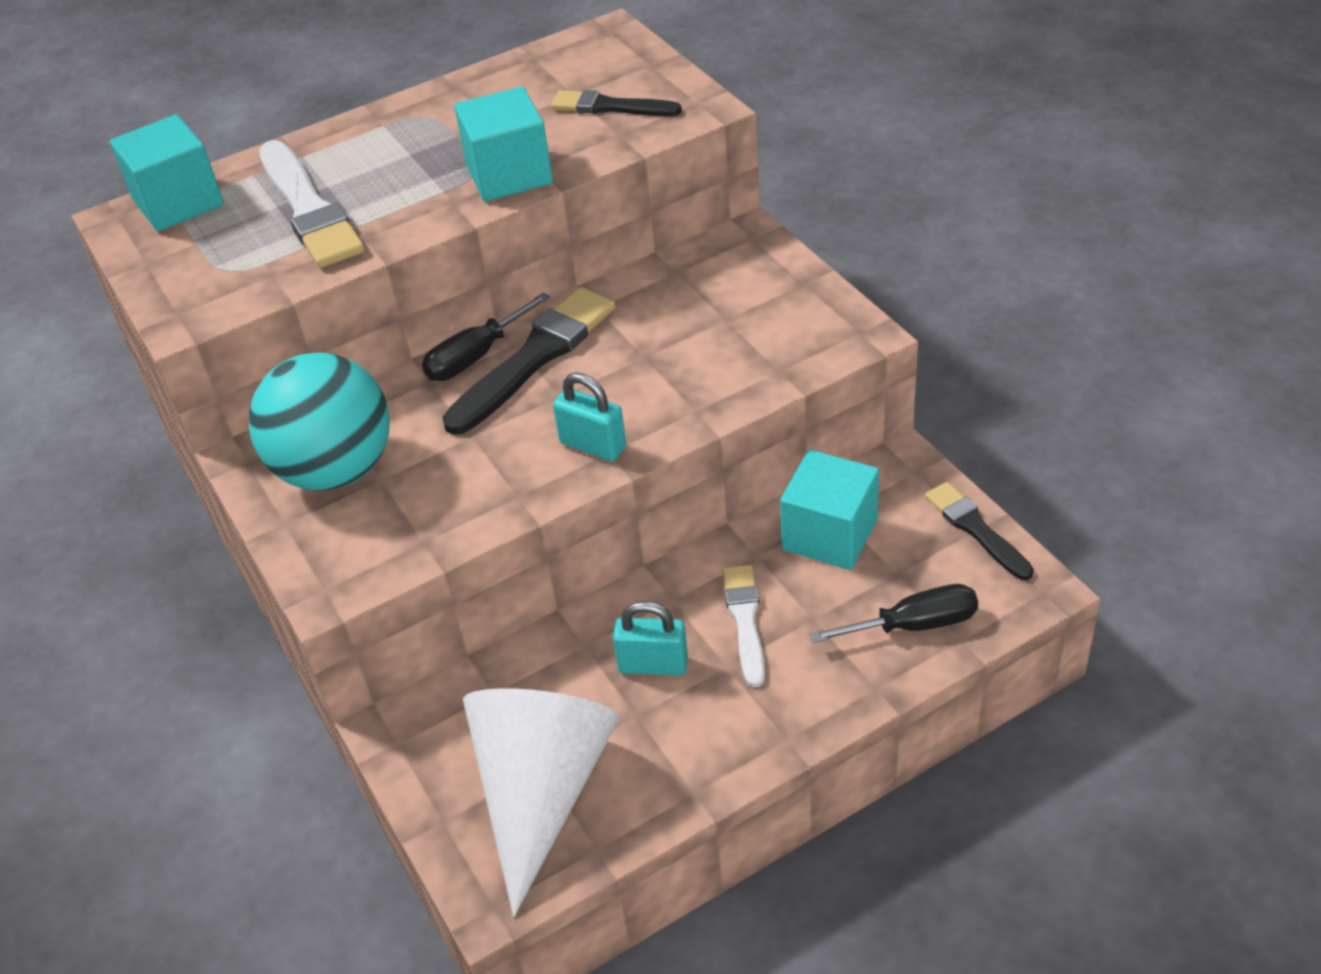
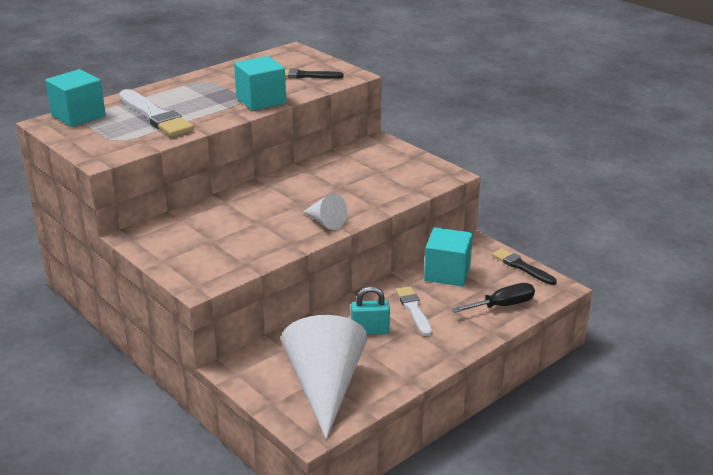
camera: 15 degrees left, 15 degrees down
(336, 469) = (185, 238): turquoise ball -> none
(475, 356) = (248, 191): black screwdriver -> none
(534, 358) = (281, 190): black brush -> none
(593, 445) = (325, 222): turquoise padlock -> white cone

